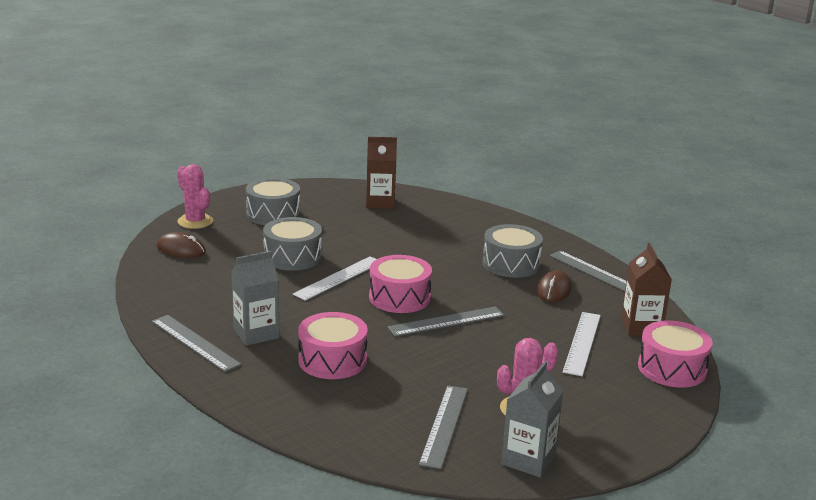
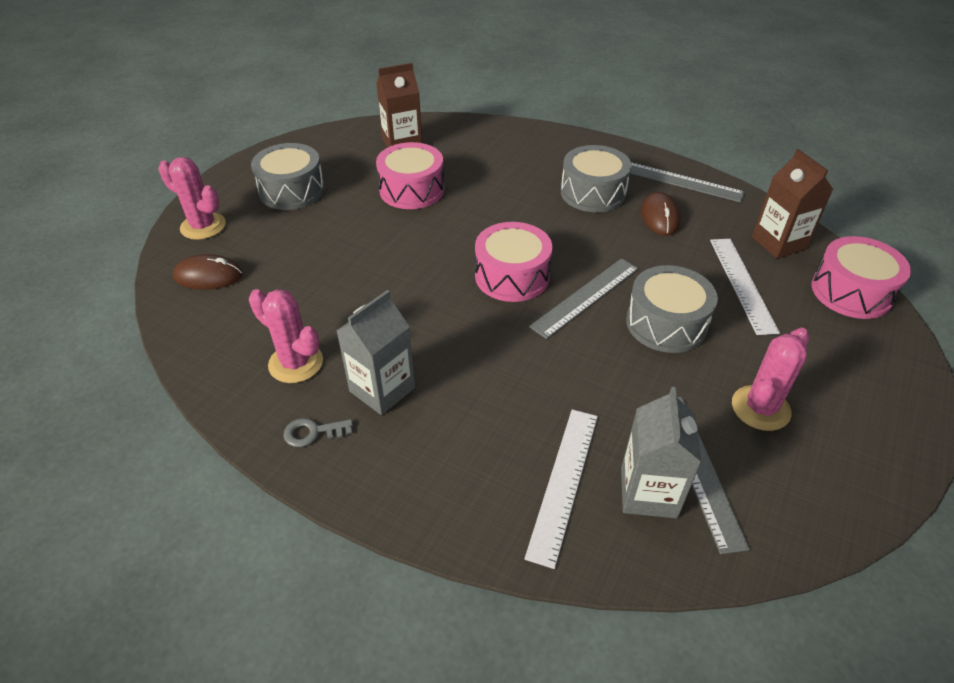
camera: 20 degrees left, 20 degrees up
(195, 342) = (312, 432): grey ruler -> grey key
(208, 307) = (296, 363): none -> pink cactus
(292, 257) = (352, 249): grey drum -> grey drum (666, 323)
(332, 360) = (501, 404): pink drum -> pink drum (412, 190)
(338, 278) = (425, 266): white ruler -> white ruler (563, 482)
(528, 460) = (827, 492): grey carton -> grey carton (648, 492)

